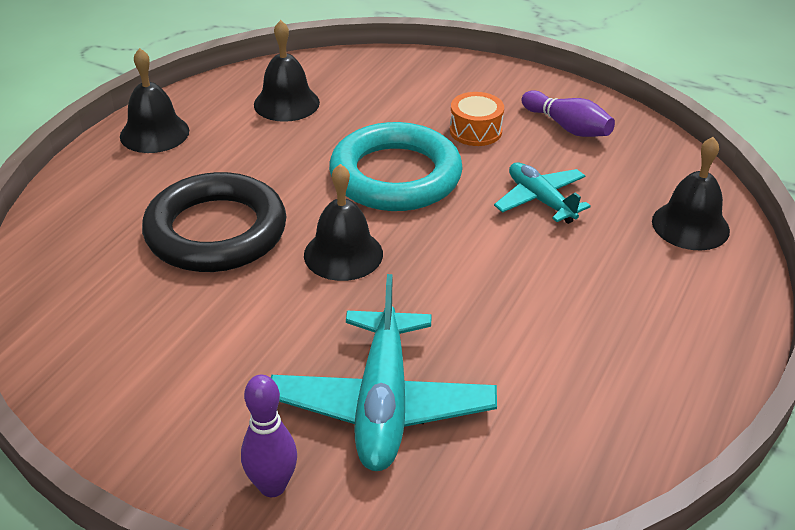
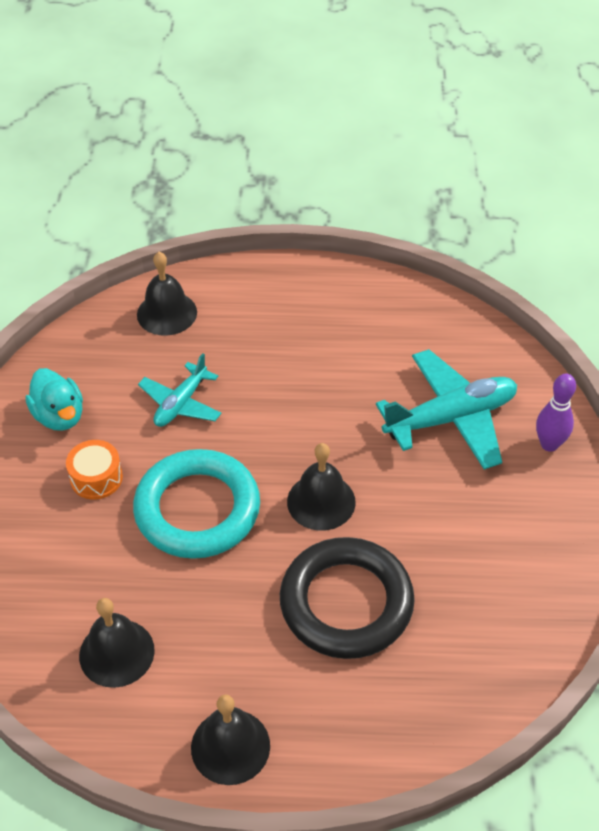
camera: 115 degrees left, 10 degrees up
(567, 127) = (59, 416): purple bowling pin -> turquoise duck

